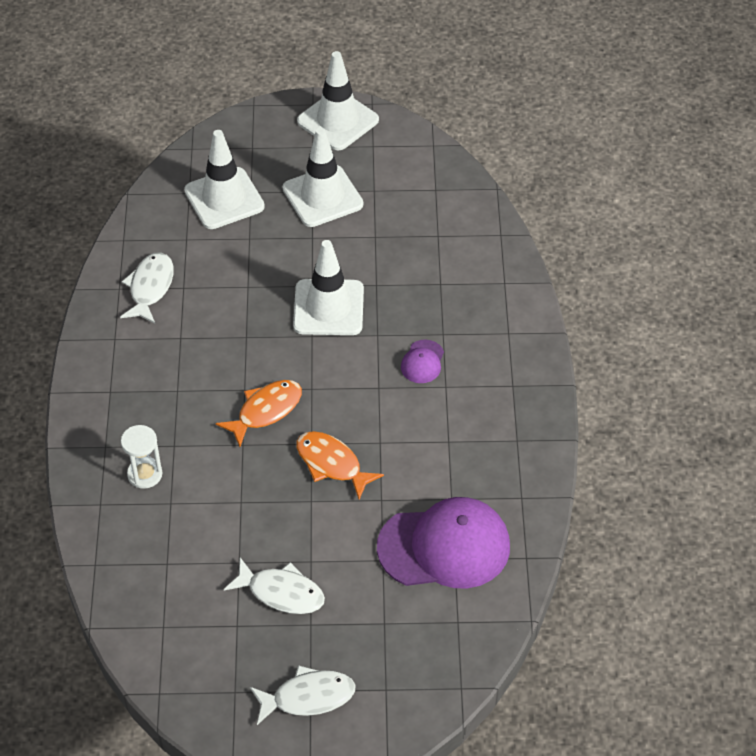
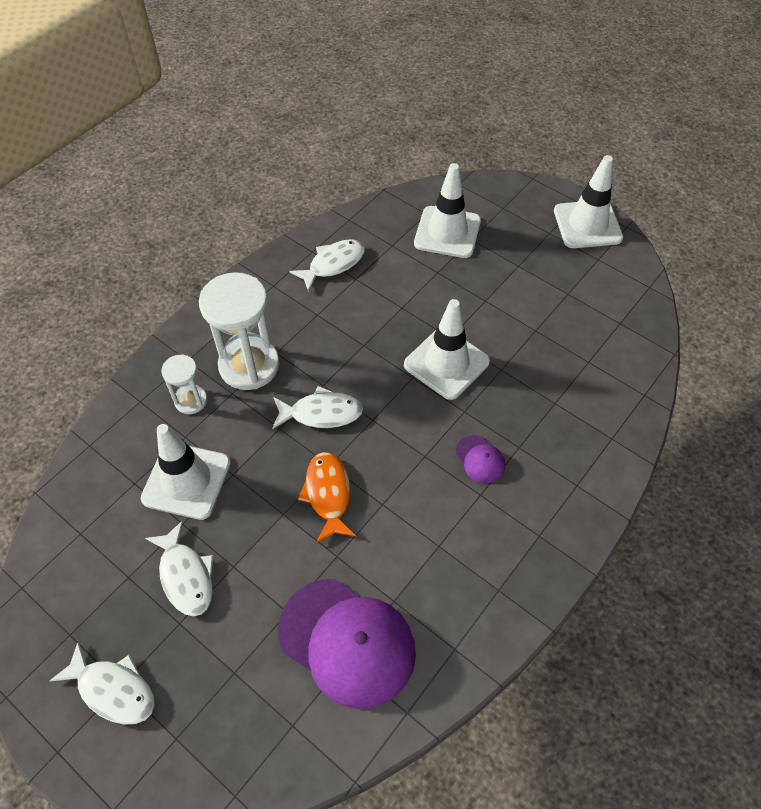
camera: 40 degrees right, 5 degrees up
(165, 415) = (249, 365): none -> white hourglass
(265, 411) = (321, 413): orange fish -> white fish
(322, 196) = (522, 274): white traffic cone -> white traffic cone (186, 481)
(422, 362) = (480, 459): purple cap -> purple cap turned 90 degrees counterclockwise

